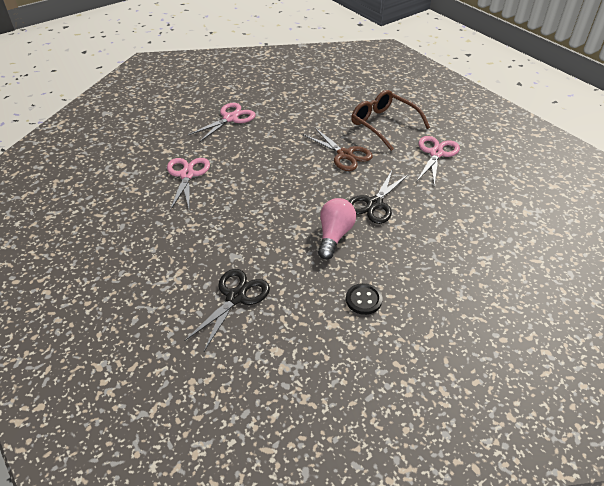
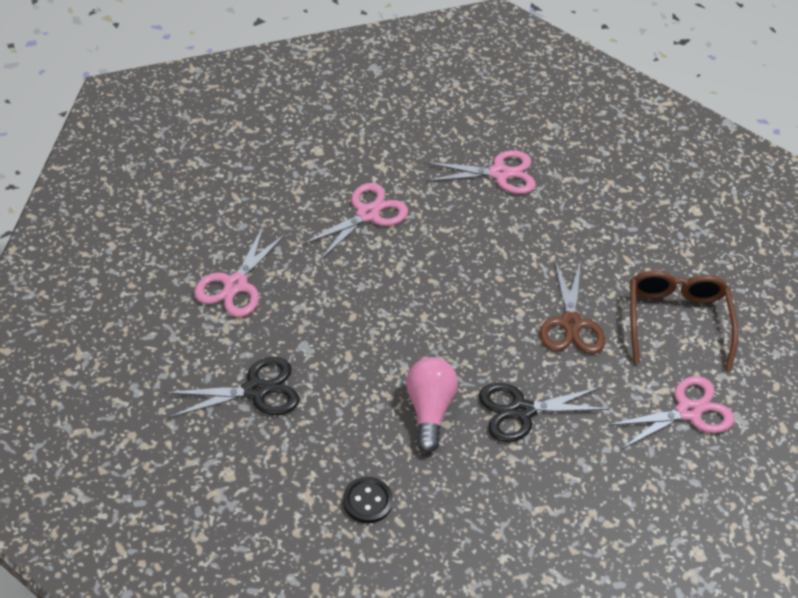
camera: 40 degrees right, 5 degrees up
(155, 256) = (235, 285): none -> pink scissors
(334, 235) = (429, 410): pink light bulb -> pink light bulb turned 60 degrees counterclockwise

